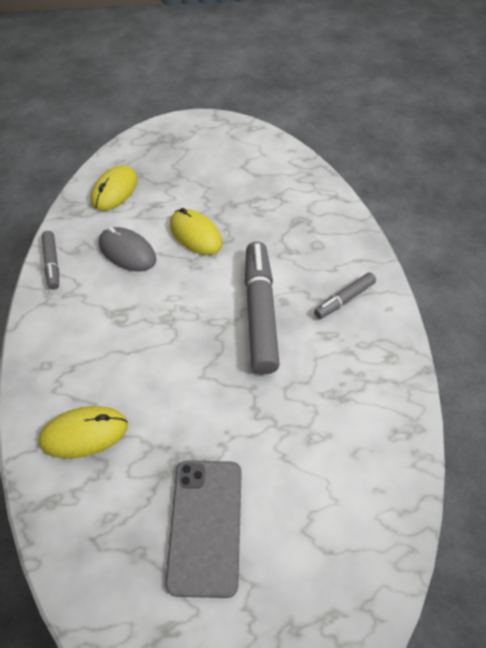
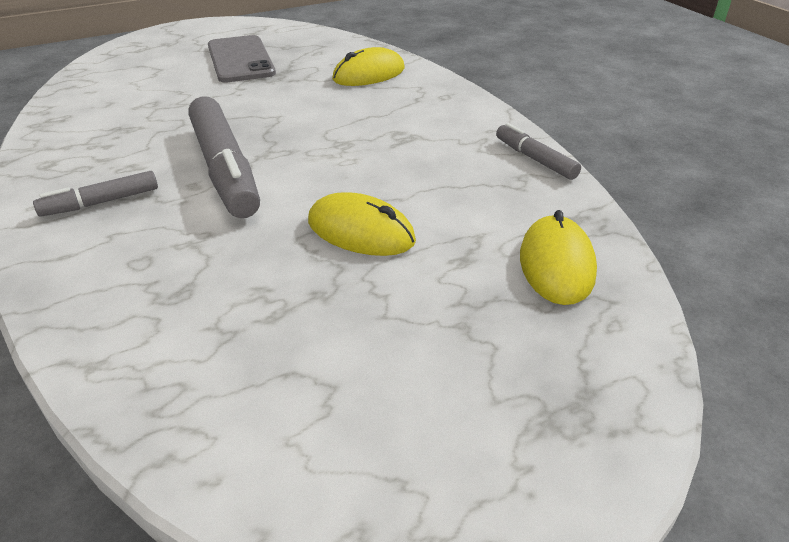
camera: 160 degrees right, 15 degrees down
(127, 252) = (448, 190): grey mouse -> none
(344, 299) = (100, 202): grey marker -> grey marker turned 150 degrees counterclockwise

